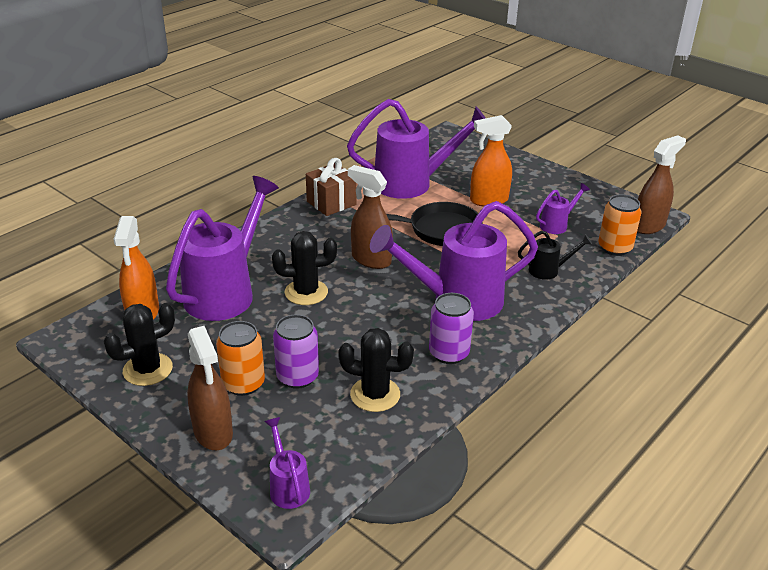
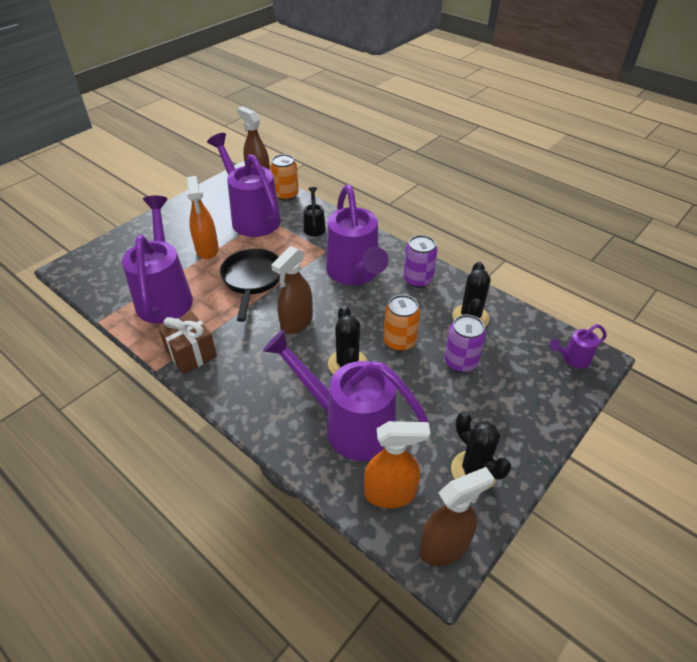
camera: 90 degrees left, 10 degrees up
(213, 433) = (536, 409): brown spray bottle -> brown spray bottle (444, 546)
(243, 383) = (476, 396): orange can -> orange can (399, 341)
(557, 225) = (252, 217): purple watering can -> purple watering can, size x2.22

